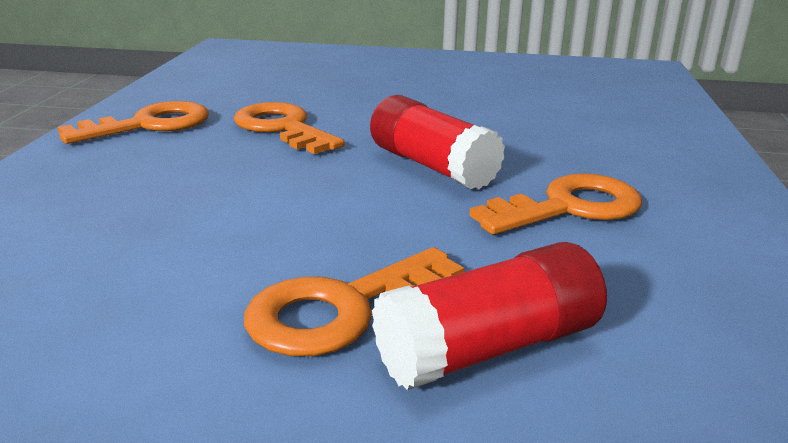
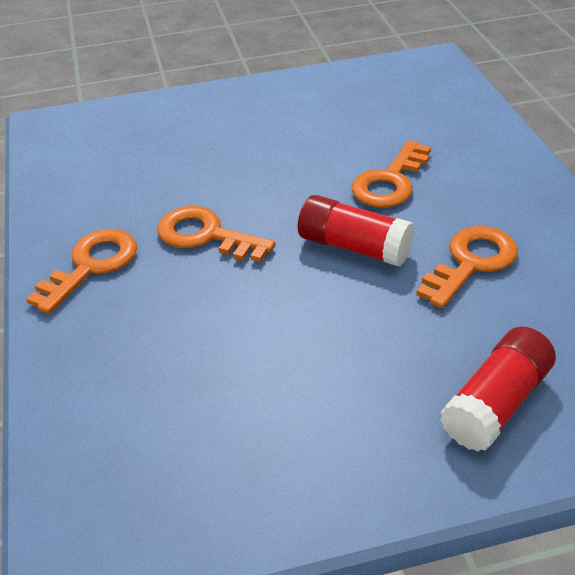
camera: 20 degrees left, 15 degrees up
(342, 309) = (396, 405): orange key -> orange key (390, 182)

